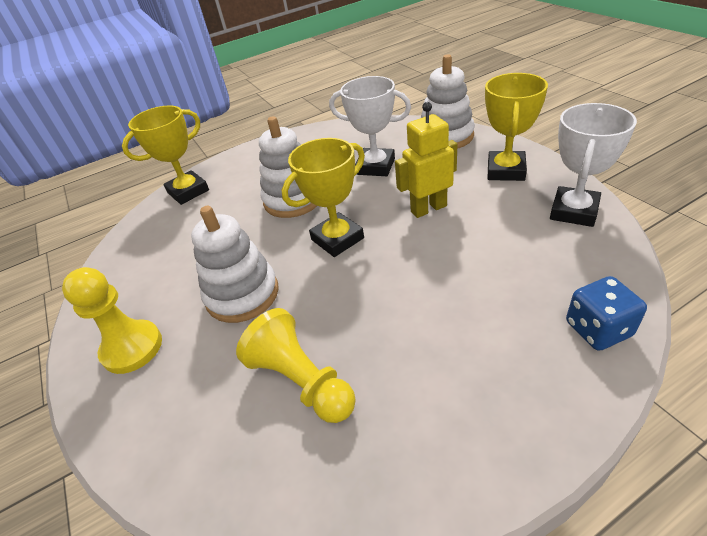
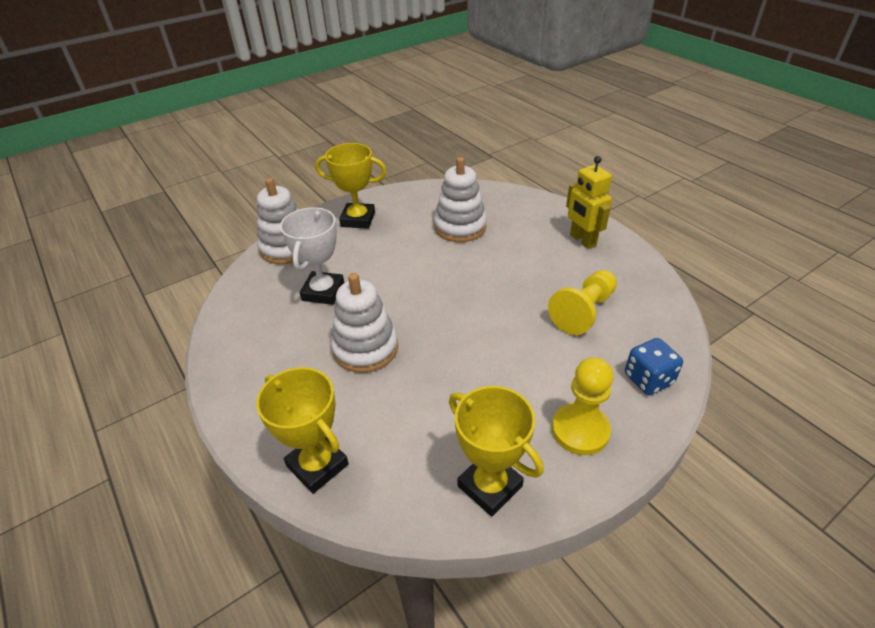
camera: 100 degrees left, 0 degrees up
(242, 294) = (506, 362): white stacking toy -> white stacking toy (460, 227)
(337, 239) = (434, 308): yellow trophy -> yellow trophy (490, 486)
(428, 208) = (400, 258): yellow robot -> yellow robot (582, 240)
(574, 211) = (417, 197): white trophy -> none
(598, 329) = (520, 201): blue dice -> blue dice (648, 379)

